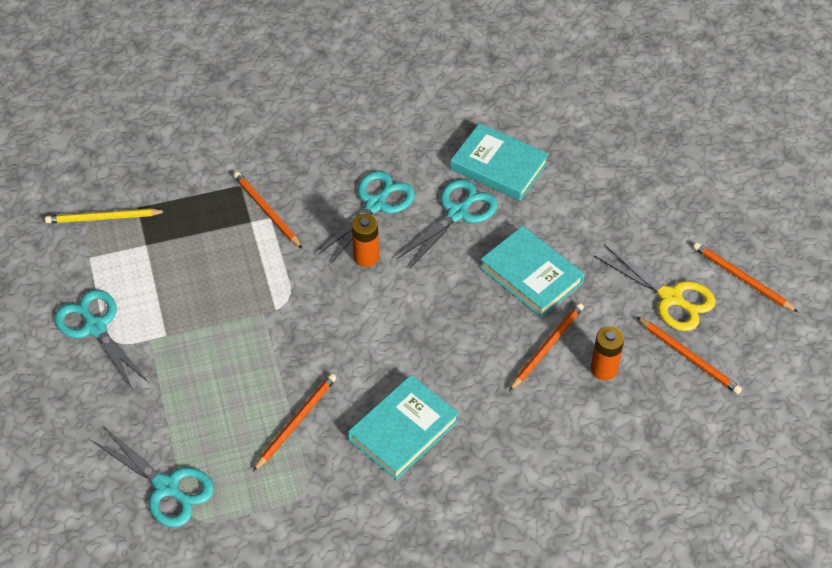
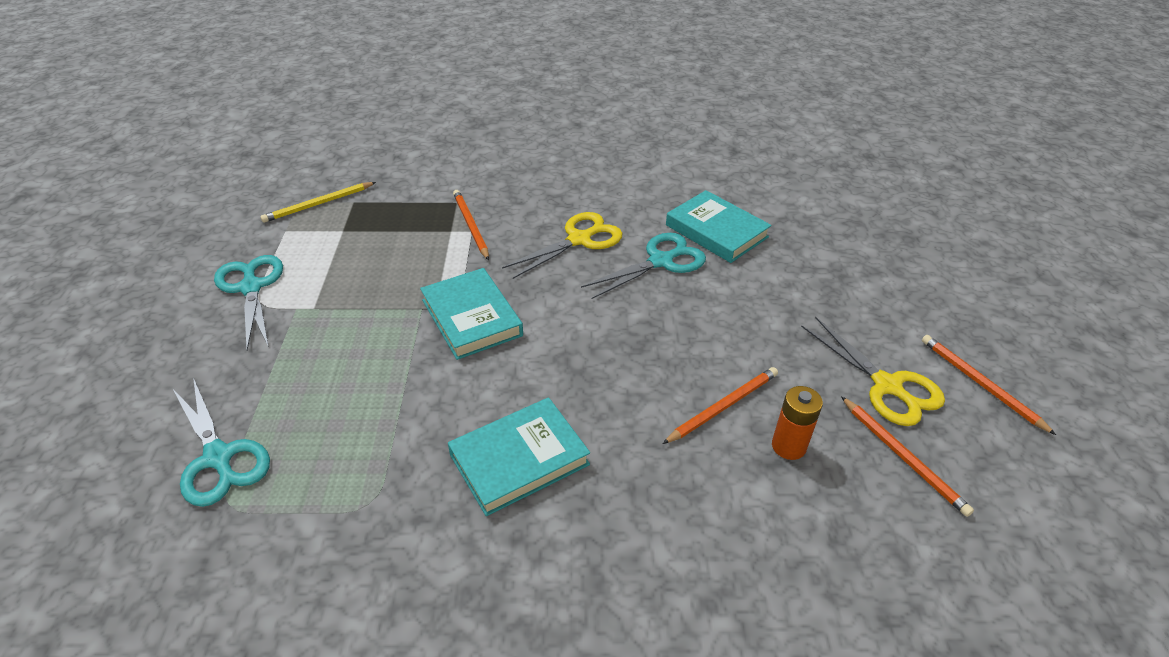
camera: 15 degrees right, 10 degrees down
(103, 218) = (318, 204): yellow pencil -> yellow pencil turned 45 degrees counterclockwise
(296, 422) = (400, 421): orange pencil -> none
(366, 257) = (551, 280): orange battery -> none
(375, 204) = (579, 239): turquoise scissors -> yellow scissors
(531, 275) = (724, 331): turquoise book -> turquoise book (472, 317)

